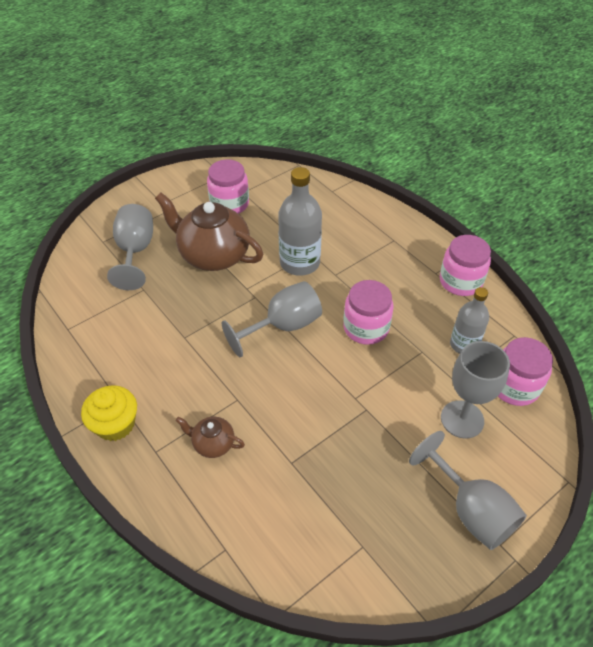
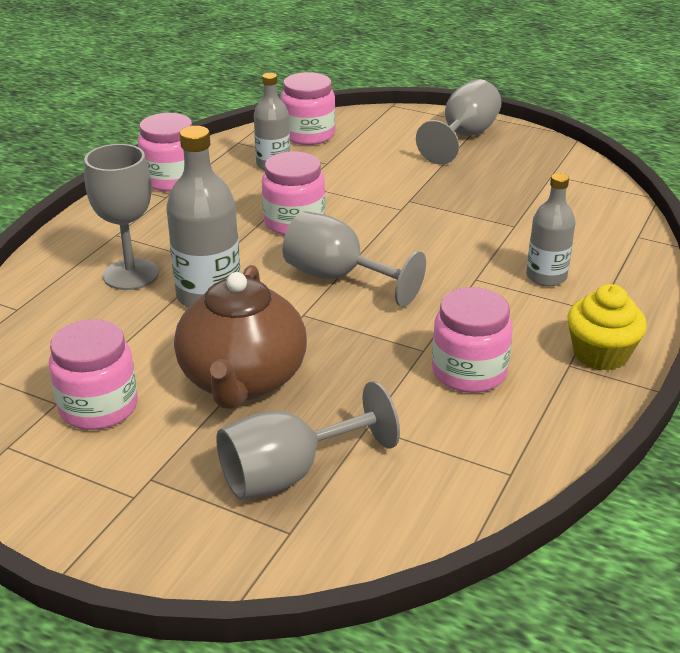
camera: 115 degrees left, 15 degrees down
(150, 349) = (469, 372): none -> pink jar
(212, 444) = (546, 277): brown teapot -> grey bottle
(462, 419) = (372, 153): grey goblet -> grey goblet (131, 274)

